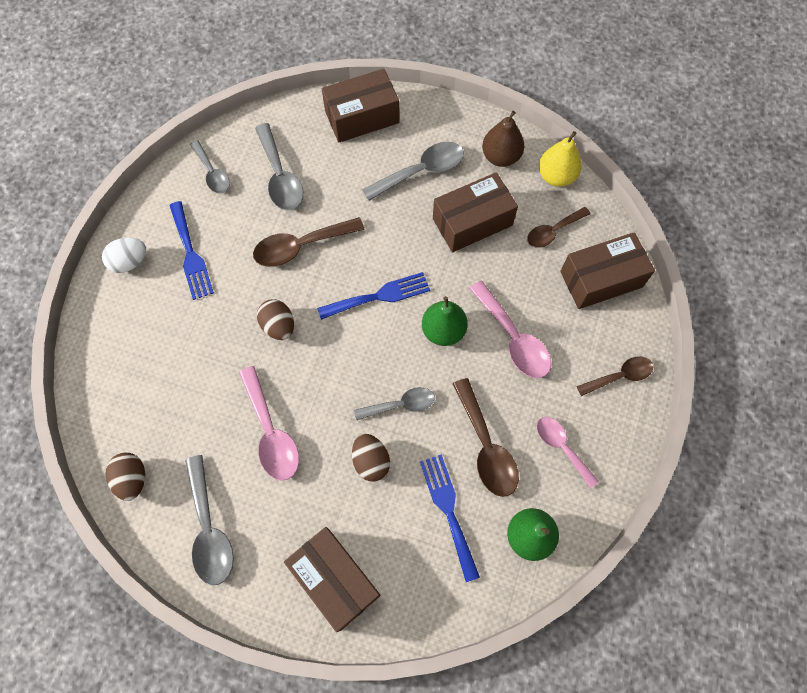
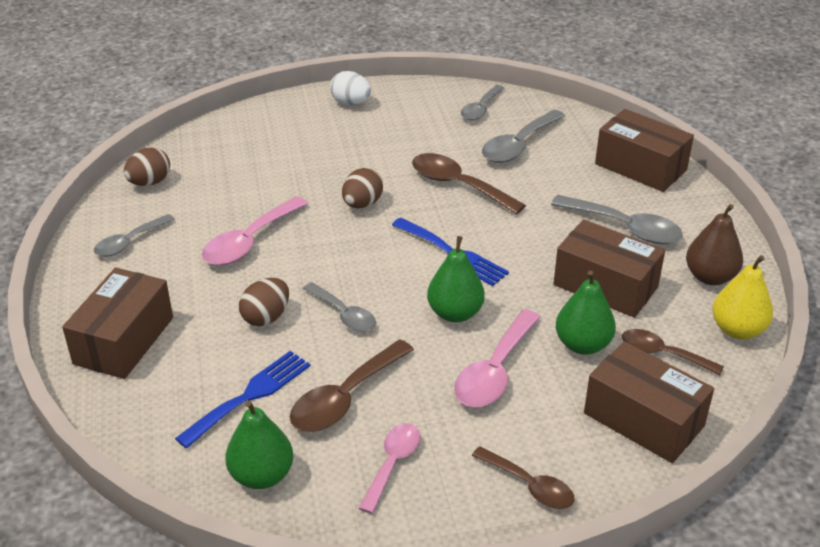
camera: 60 degrees right, 30 degrees down
(191, 254) = (388, 129): blue fork -> none
(209, 528) = (129, 242): grey spoon -> grey spoon, size x0.66
(519, 271) = (582, 345): none -> green pear

